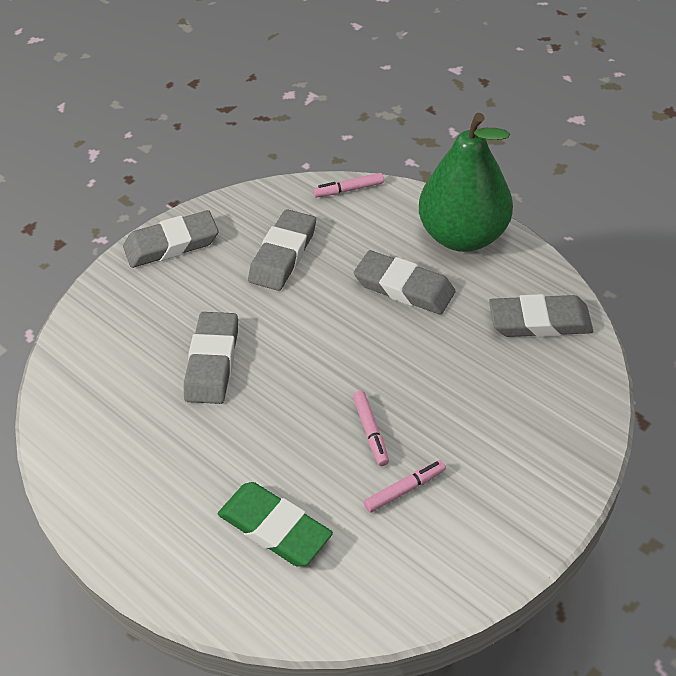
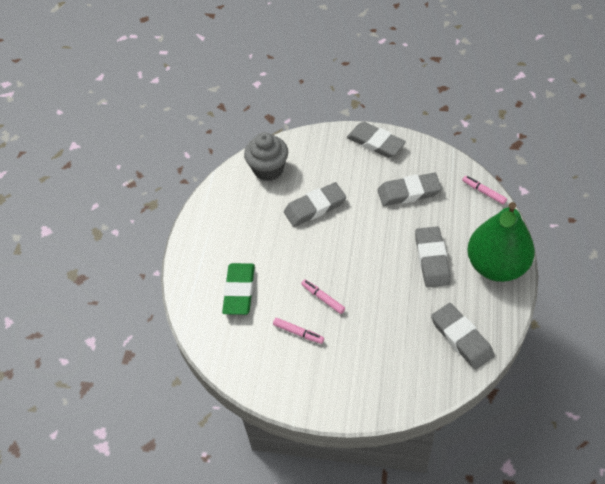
camera: 60 degrees right, 5 degrees up
(92, 381) = (268, 169): none -> grey cupcake
(371, 431) = (323, 298): pink marker -> pink marker turned 90 degrees clockwise

